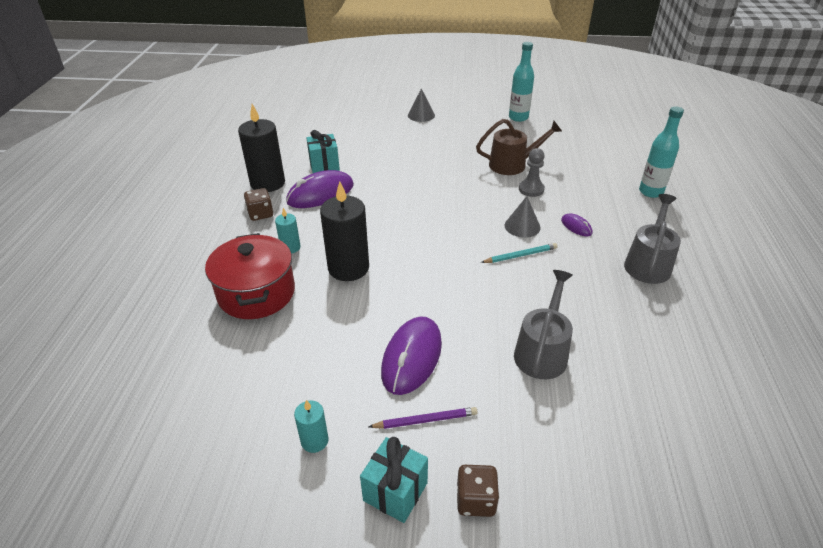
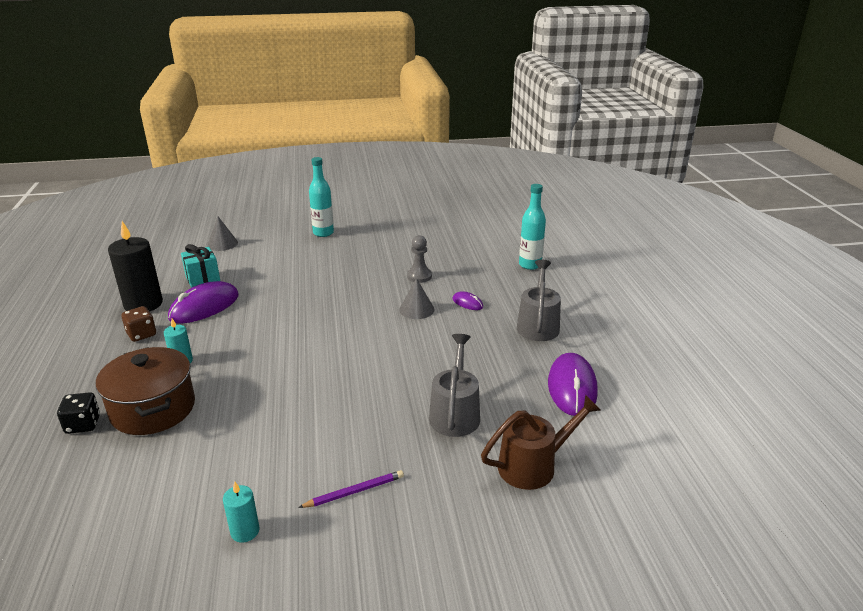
camera: 15 degrees left, 10 degrees down
(195, 298) = (83, 424): none -> black dice
(256, 293) = (153, 409): red pot -> brown pot
(348, 268) = (248, 371): black candle -> none
(395, 491) = (337, 558): turquoise gift -> none
(412, 357) = (330, 440): purple mouse -> purple mouse (572, 387)
(421, 115) = (297, 222): grey cone -> grey cone (222, 244)
(476, 500) = (416, 549): brown dice -> none
(513, 164) = (397, 257): brown watering can -> brown watering can (534, 465)
(518, 117) = (395, 215): turquoise bottle -> turquoise bottle (323, 233)
(520, 255) = (419, 335): turquoise pencil -> none

